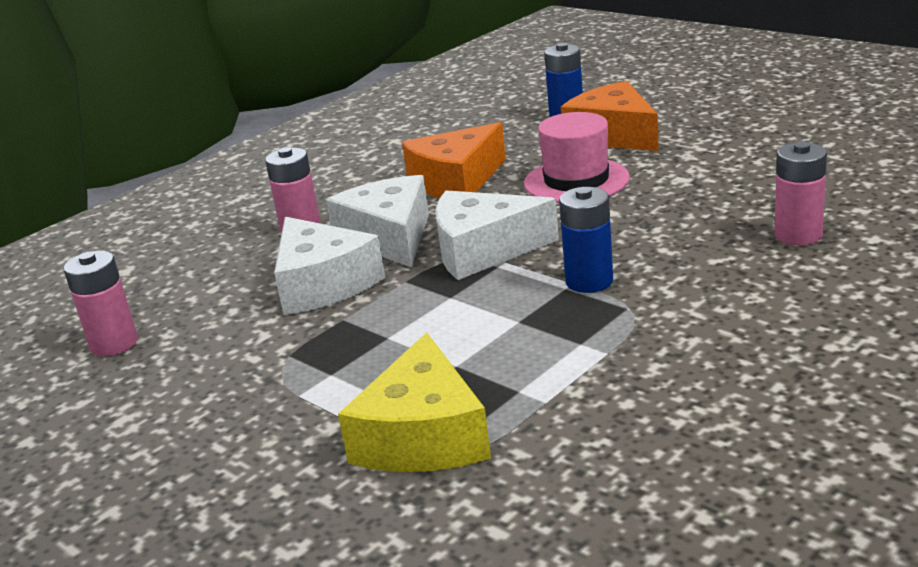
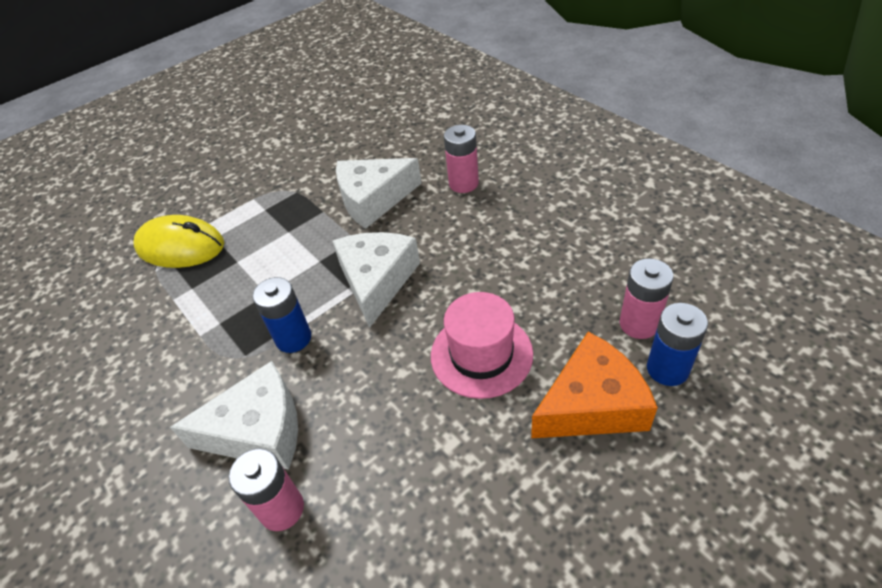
camera: 100 degrees right, 20 degrees up
(114, 344) = (352, 125): pink battery -> pink battery (639, 324)
(389, 237) = (426, 229): white cheese -> white cheese (258, 431)
(423, 436) = (181, 247): yellow cheese -> yellow mouse
(456, 181) = (517, 269): orange cheese -> none

